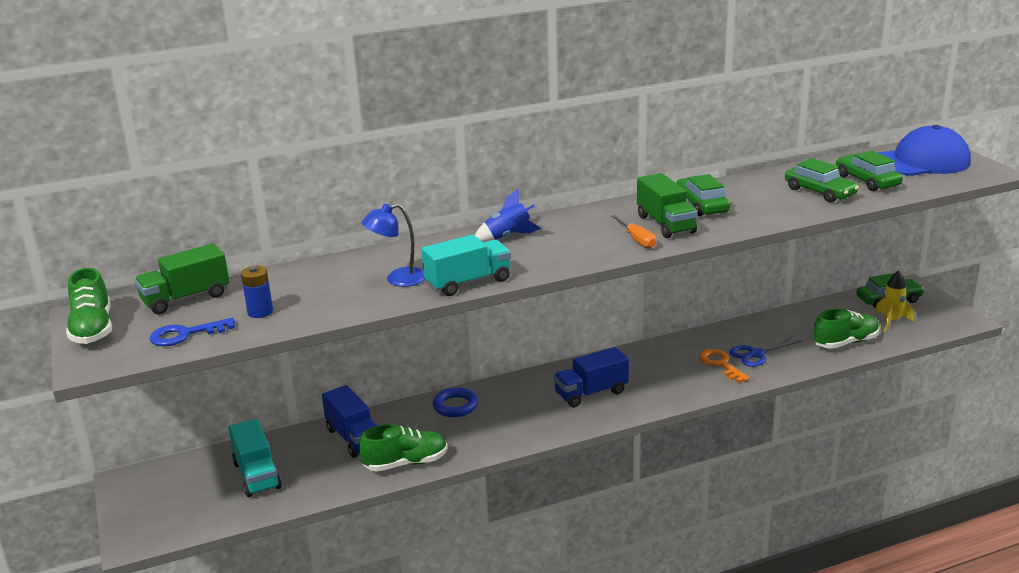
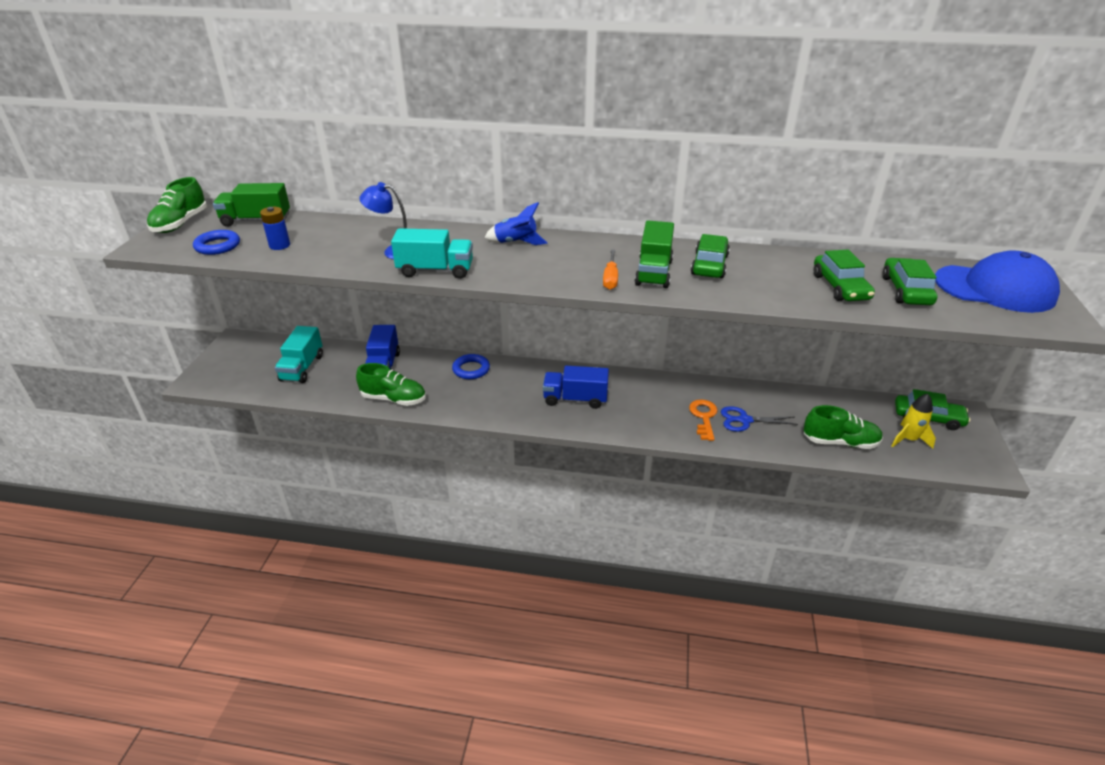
camera: 30 degrees right, 10 degrees up
(185, 335) = (218, 246): blue key -> blue ring

